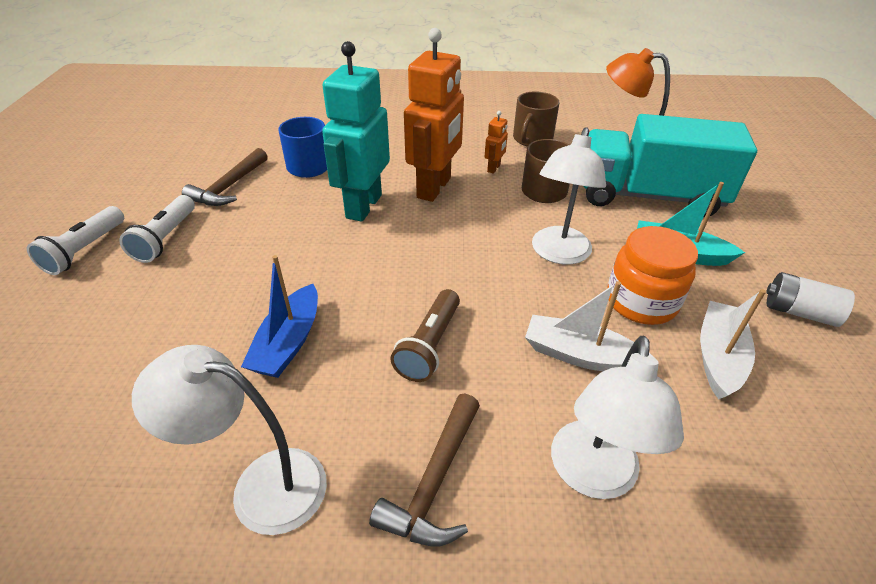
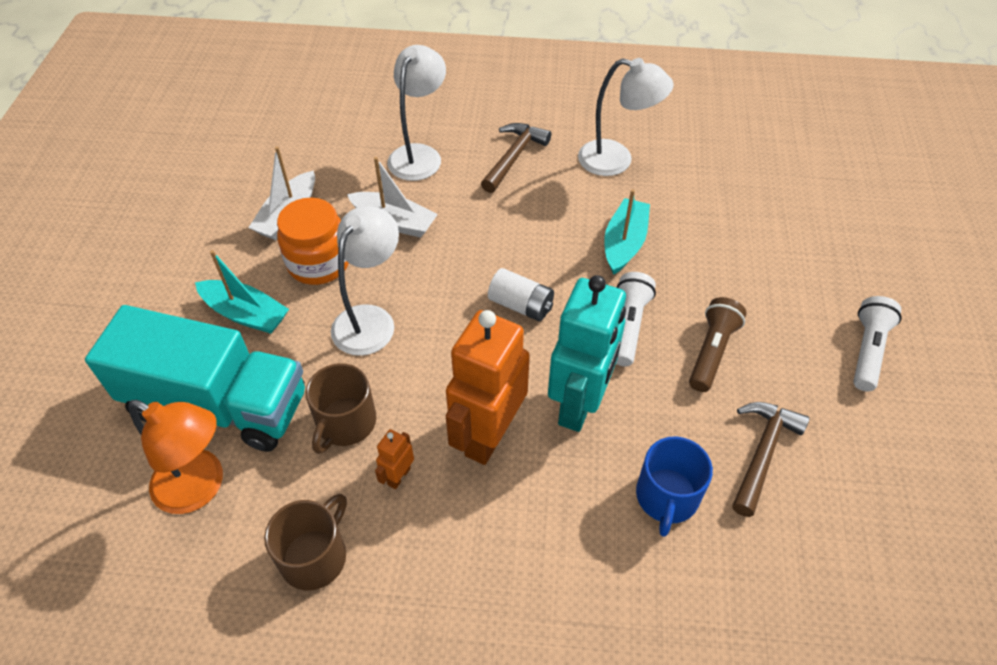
camera: 175 degrees left, 10 degrees up
(166, 238) = (792, 363): white flashlight -> white flashlight (629, 326)
(288, 342) = (624, 243): blue boat -> turquoise boat
(429, 345) = (511, 235): brown flashlight -> brown flashlight (712, 352)
(799, 312) = (188, 247): white battery -> white battery (521, 305)

